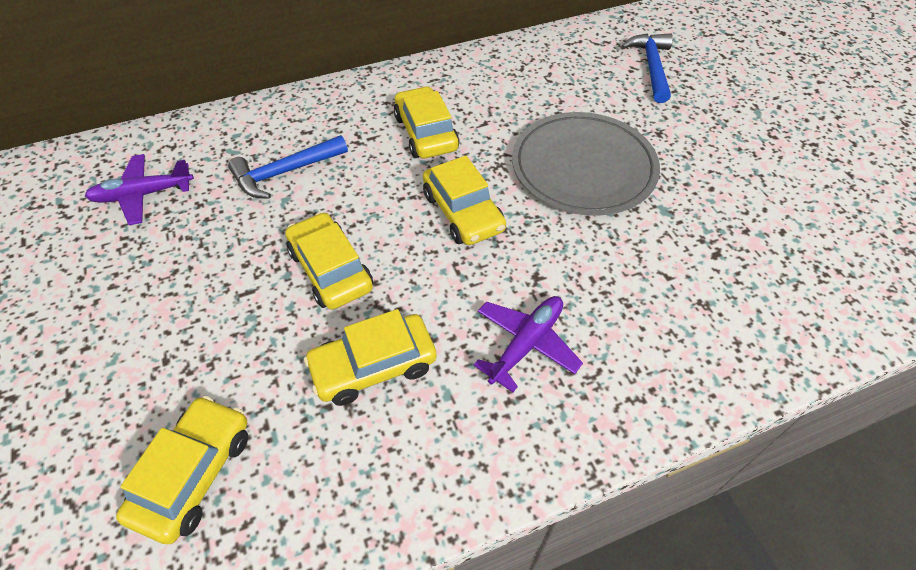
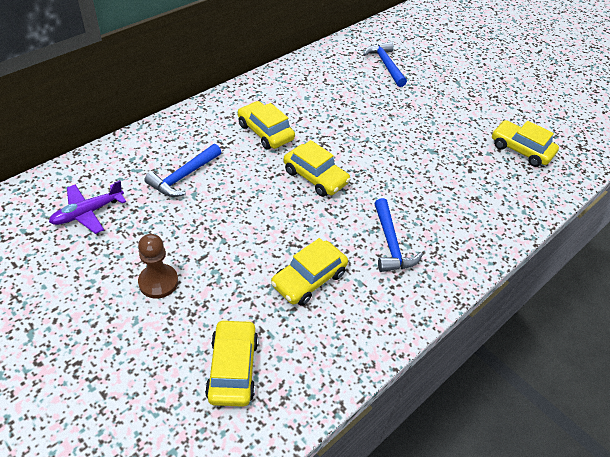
camera: 25 degrees left, 5 degrees down
(171, 312) = (158, 282): none -> brown pawn
(330, 270) = (250, 230): yellow car -> yellow car (521, 149)
(526, 344) = (391, 243): purple plane -> blue hammer
(583, 168) = (374, 135): grey plate -> none

